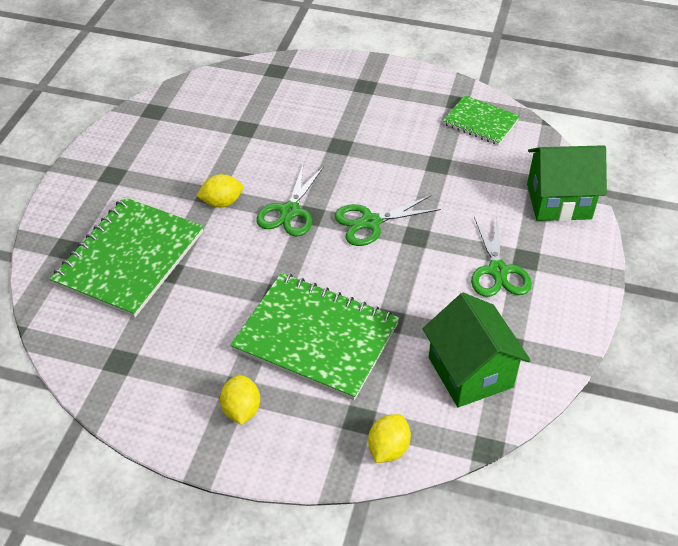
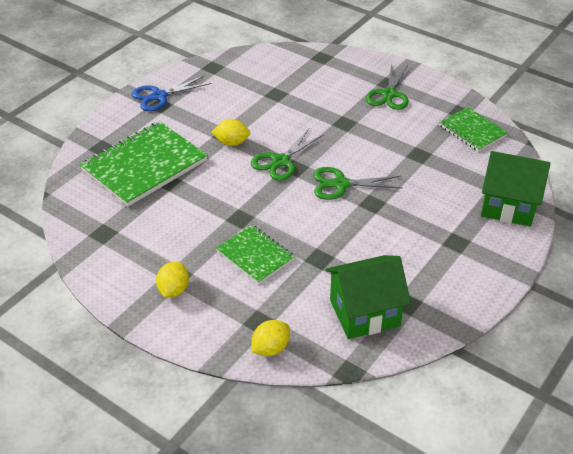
camera: 20 degrees right, 5 degrees down
(105, 164) = (159, 96): none -> blue scissors
(316, 337) = (255, 255): green notebook -> green notebook, size x0.57
(470, 372) = (364, 313): green house -> green house turned 75 degrees clockwise
(498, 271) = (427, 245): green scissors -> green scissors (389, 95)

